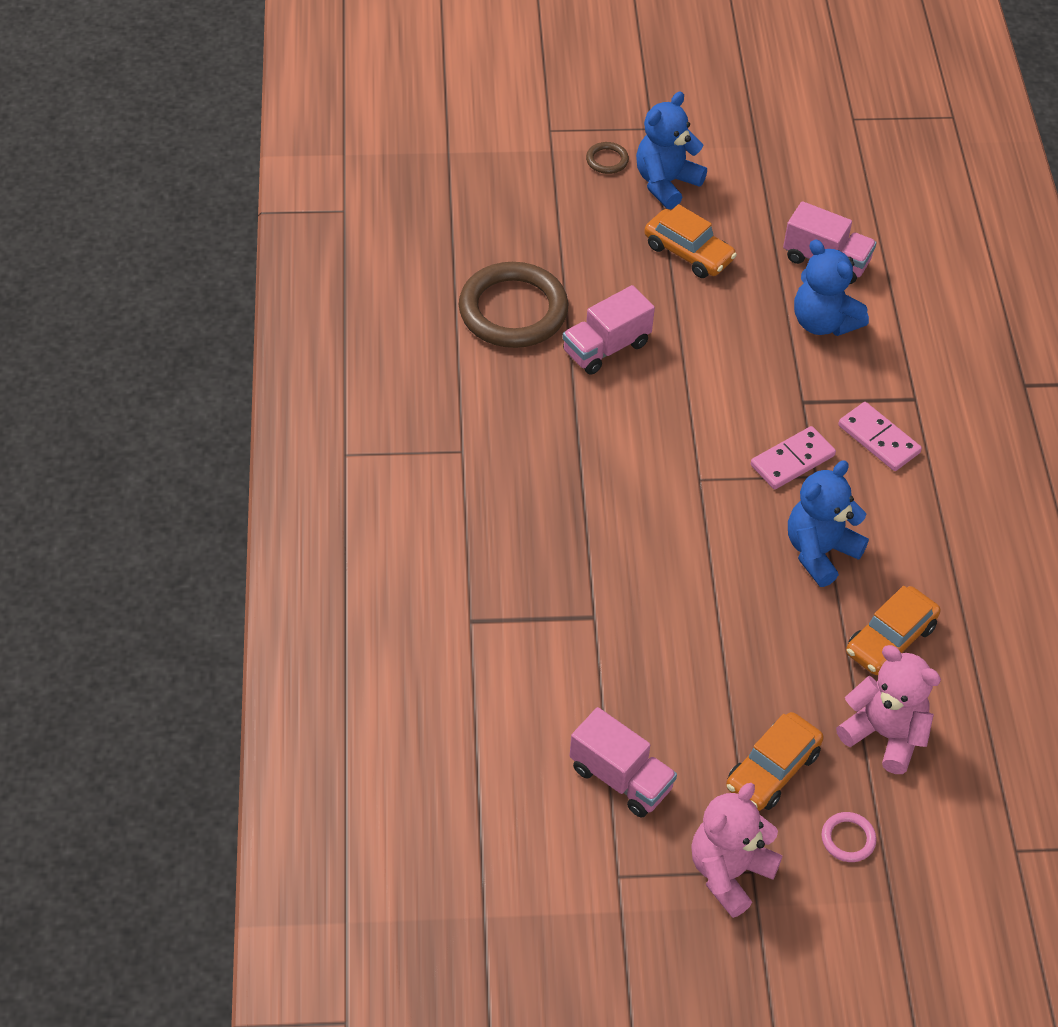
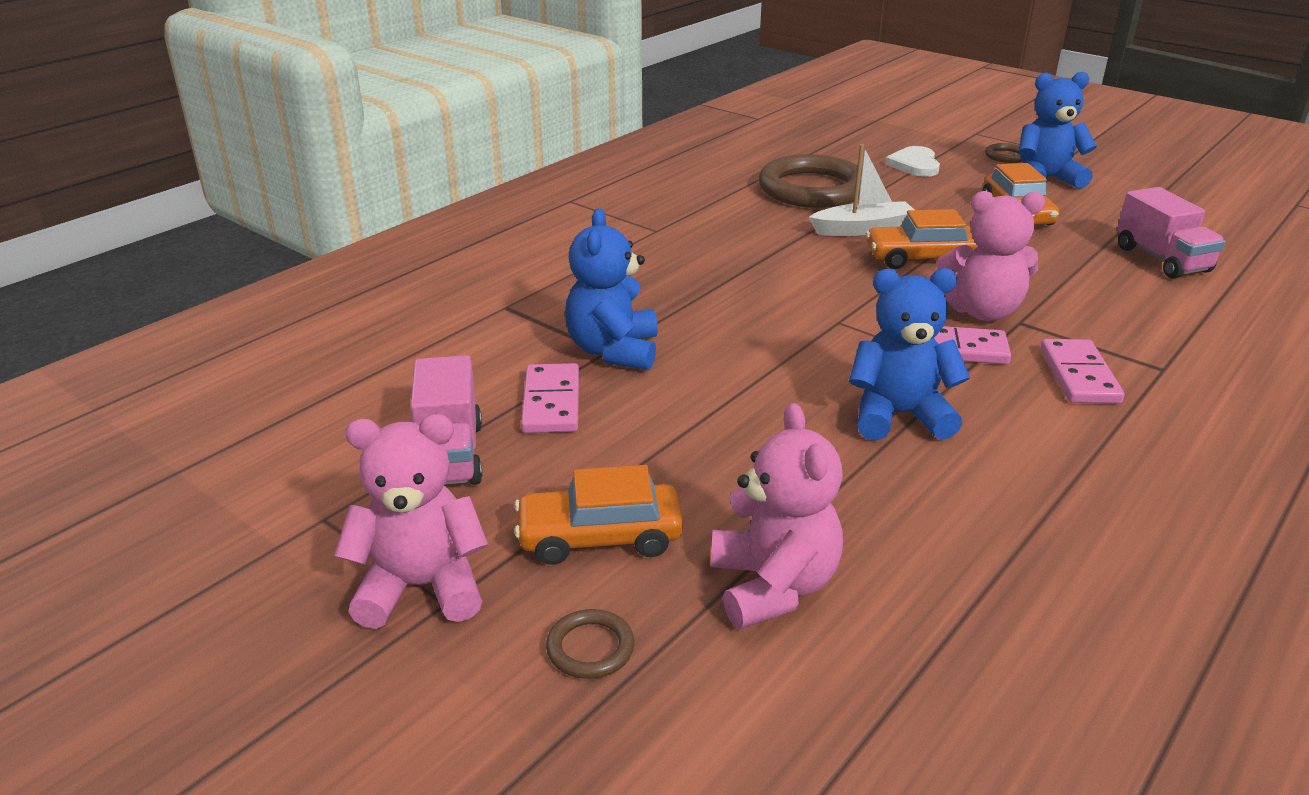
camera: 45 degrees right, 20 degrees down
(552, 219) = (914, 164): none -> white heart
(606, 348) = (863, 229): pink truck -> white boat
(621, 690) = (551, 402): none -> pink domino
(772, 405) = (982, 311): none -> pink teddy bear
(823, 322) = (1110, 289): blue teddy bear -> blue teddy bear (613, 351)
(848, 839) = (590, 648): pink ring -> brown ring
(890, 640) = (892, 516): orange car -> orange car (920, 258)

